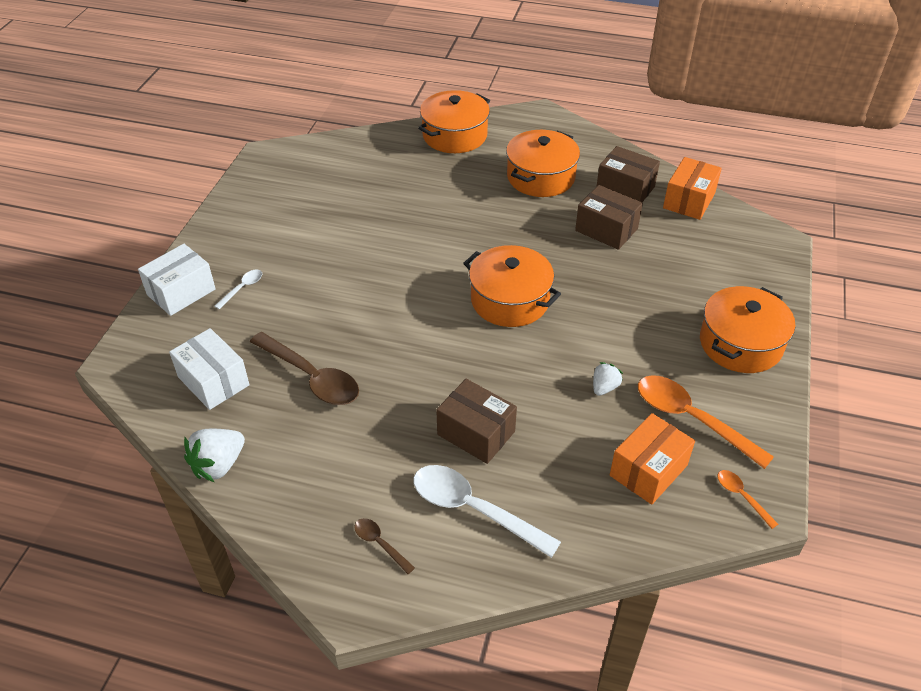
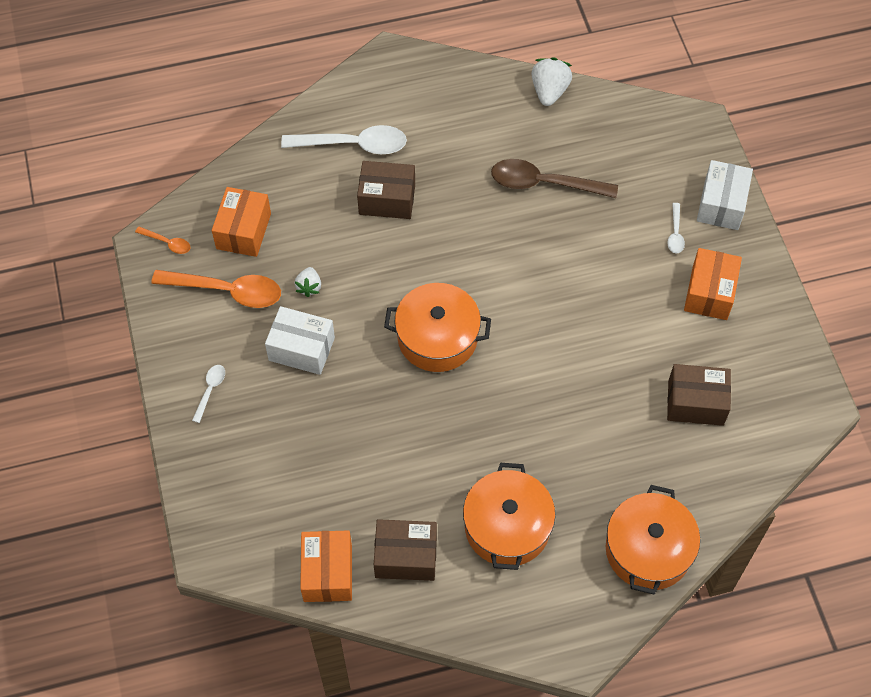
camera: 150 degrees right, 15 degrees up
(213, 381) = (614, 145): white box -> white box (301, 349)
(263, 240) = (709, 293): none -> orange box
(380, 544) = (400, 95): brown spoon -> none
(606, 229) = (395, 478): brown box -> brown box (695, 403)
(740, 343) = (210, 390): orange pot -> white spoon

